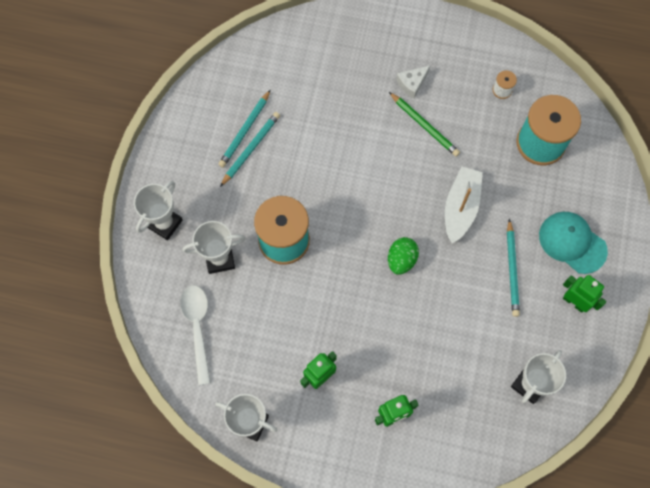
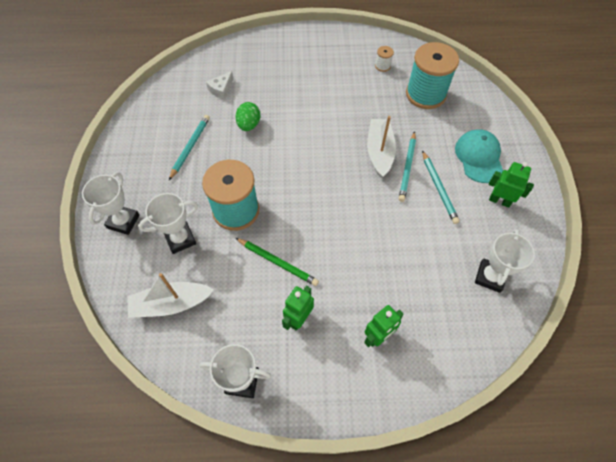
camera: 15 degrees left, 10 degrees down
(197, 327) = (171, 304): white spoon -> white boat
(245, 130) = (182, 135): turquoise pencil -> turquoise pencil (407, 168)
(401, 260) = (343, 202): green egg -> green egg (249, 125)
(412, 83) = (311, 75): white cheese -> white cheese (221, 89)
(424, 125) = (330, 101): green pencil -> green pencil (277, 262)
(572, 242) = (479, 157): turquoise cap -> turquoise cap turned 60 degrees clockwise

